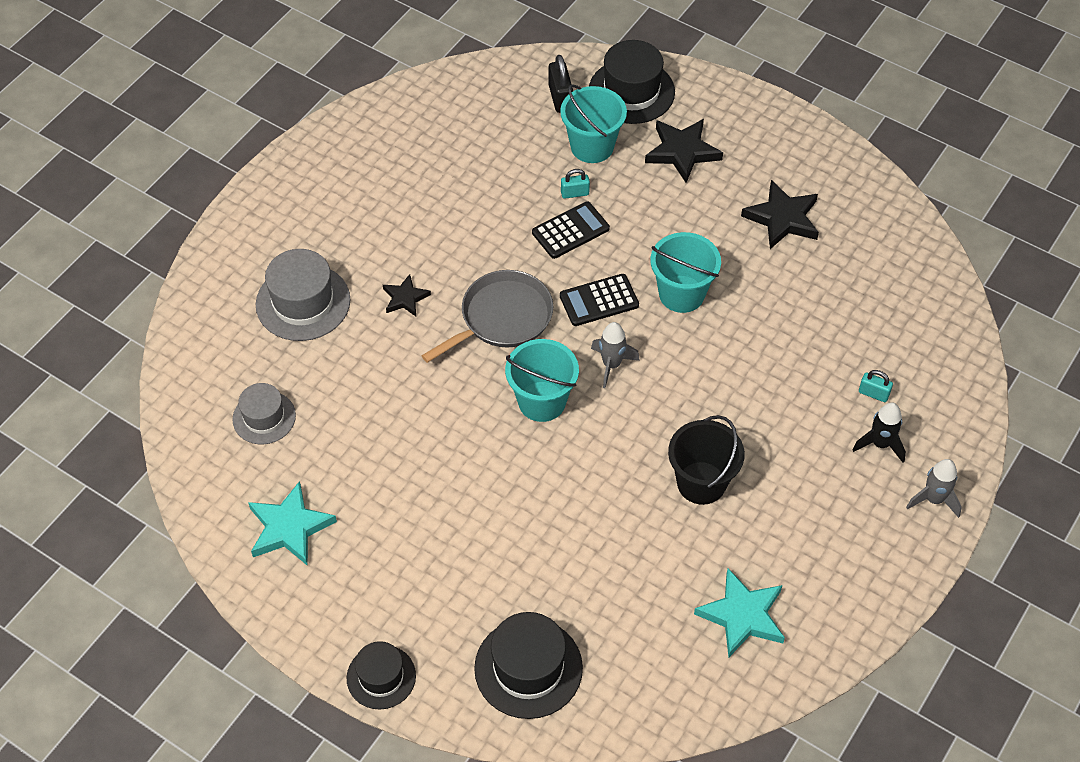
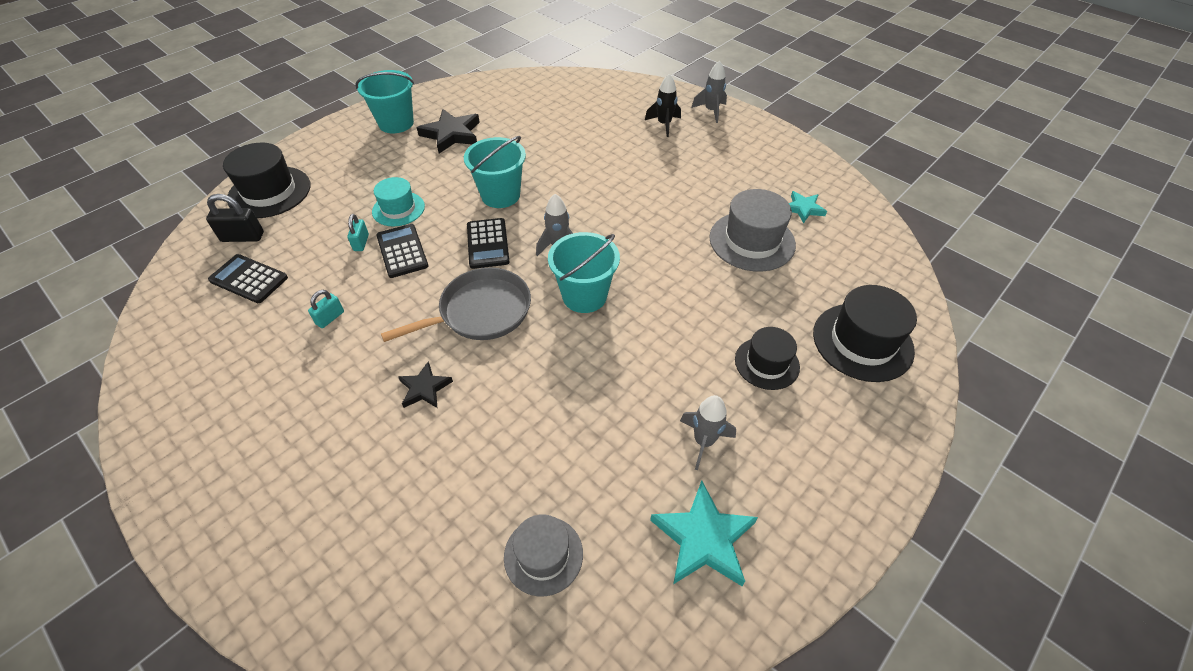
camera: 80 degrees left, 5 degrees down
(303, 302) = (387, 493): grey hat -> grey hat (752, 241)
(381, 677) = (886, 462): black hat -> black hat (767, 363)
(382, 522) = (703, 441): none -> grey rocket
(502, 318) = (481, 311): grey pan -> grey pan turned 90 degrees clockwise
(506, 126) = (249, 279): none -> black calculator
(592, 146) = (314, 224): turquoise bucket -> turquoise bucket (396, 123)
(634, 208) = (398, 209): none -> turquoise hat
(682, 152) = (355, 173): black star -> none
(701, 483) = (684, 212): black bucket -> none
(742, 616) = (803, 208): turquoise star -> turquoise star, size x0.59
(873, 393) = (622, 120): turquoise padlock -> turquoise padlock (330, 318)

